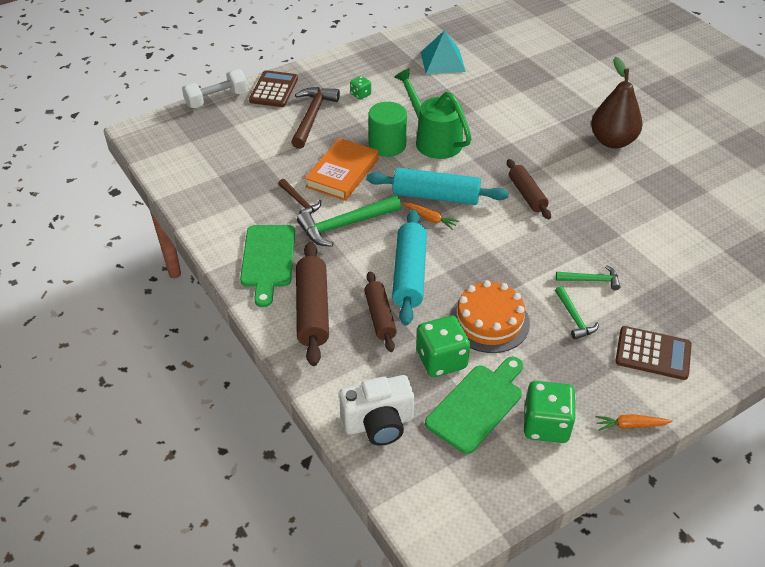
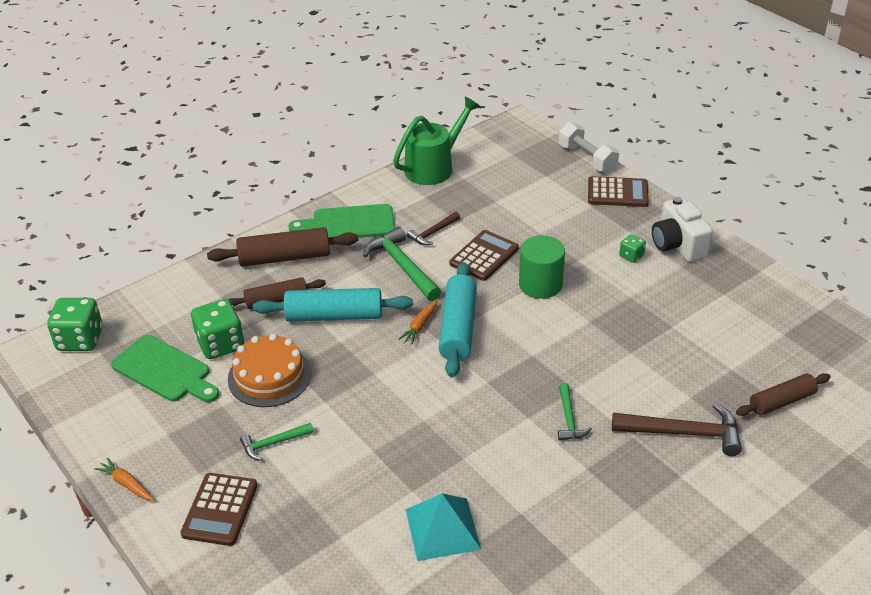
camera: 85 degrees right, 5 degrees down
(312, 117) = (577, 225): brown hammer -> brown hammer (684, 433)
(342, 173) = (484, 256): orange book -> brown calculator
(378, 423) = (151, 309): white camera -> white camera (677, 245)
(433, 139) = (560, 320): green watering can -> green watering can (434, 167)
(442, 61) = (731, 319): turquoise pyramid -> turquoise pyramid (442, 528)
(527, 195) = (473, 404): brown rolling pin -> brown rolling pin (781, 401)
(546, 425) = (135, 419): green dice -> green dice (80, 339)
(591, 280) = (332, 460): green hammer -> green hammer (569, 419)
(612, 141) = (603, 492): brown pear -> none
(630, 425) = (126, 484): orange carrot -> orange carrot turned 45 degrees counterclockwise

